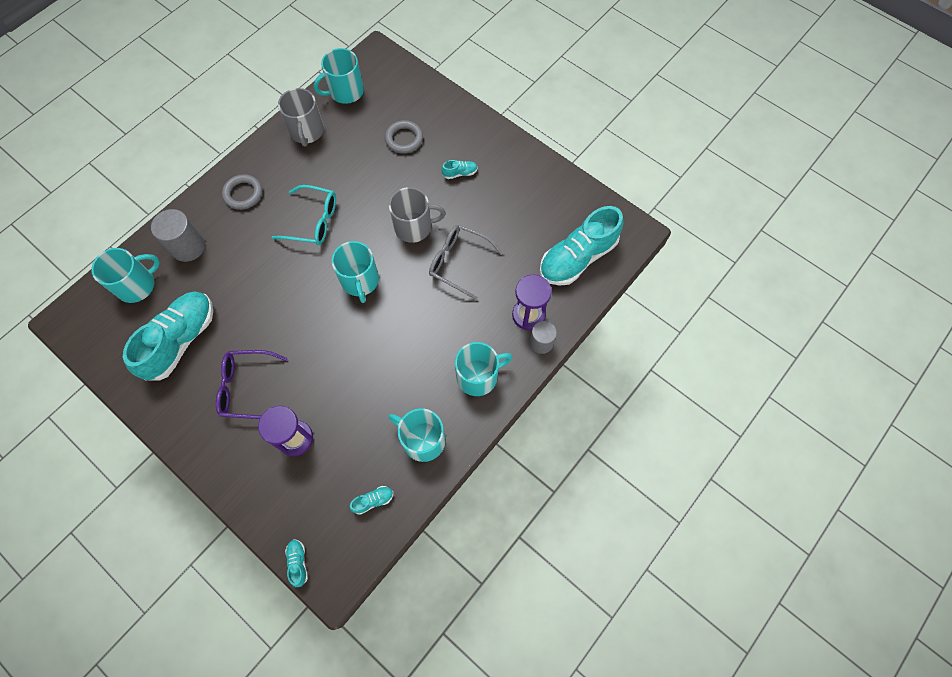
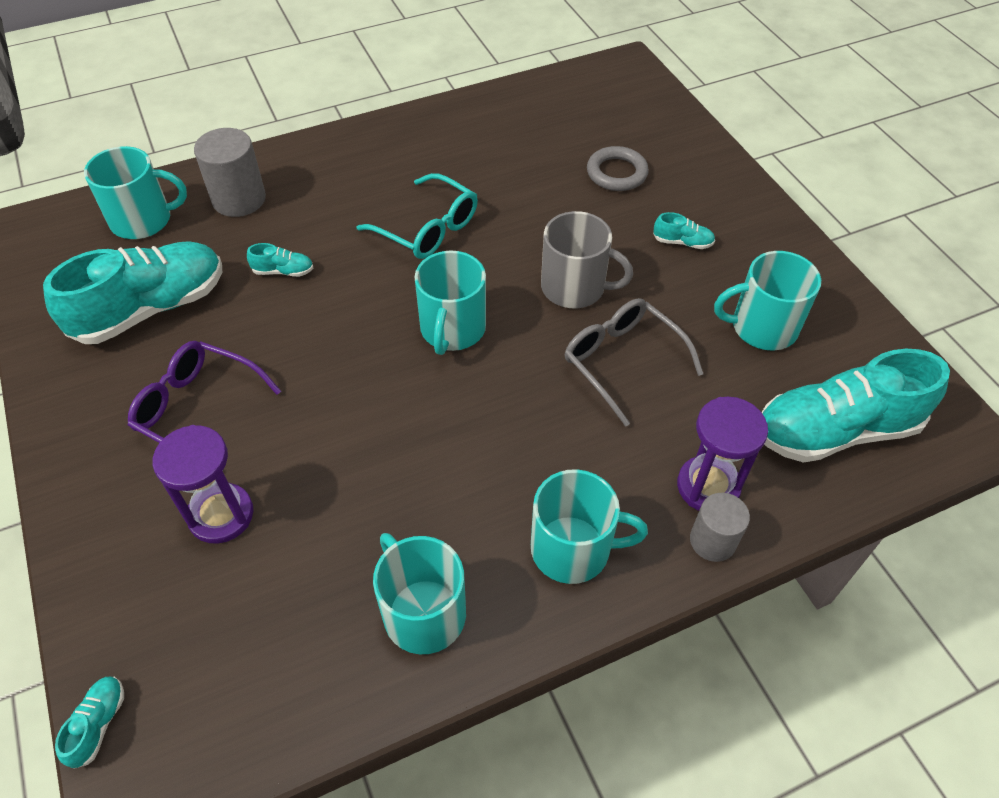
camera: 25 degrees right, 15 degrees down
(243, 194) = (351, 164): grey ring -> none
(307, 131) = (481, 121): grey mug -> none
(345, 91) = (561, 94): turquoise mug -> turquoise mug (762, 327)
(373, 500) = (283, 677): turquoise shoe -> turquoise shoe (283, 271)

